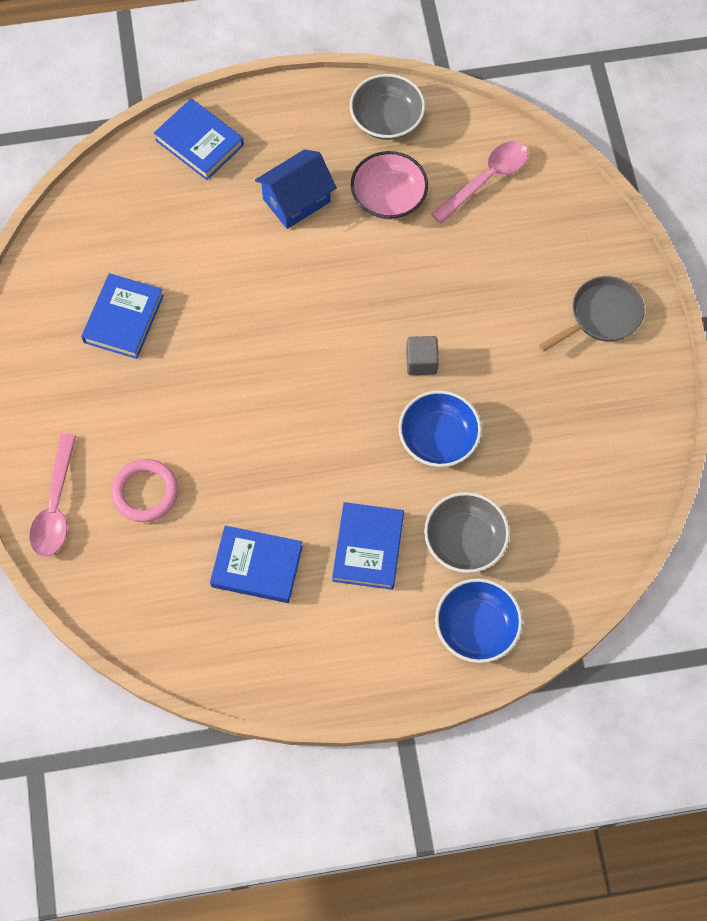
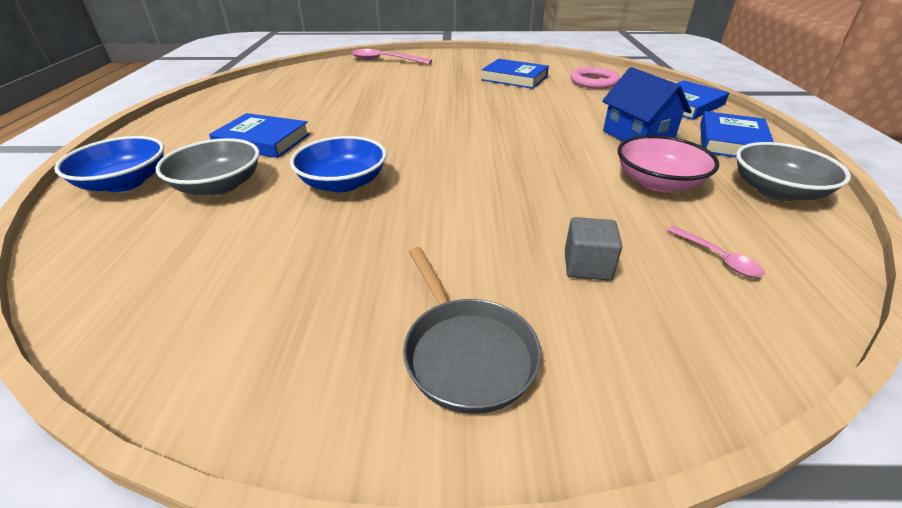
camera: 100 degrees right, 30 degrees down
(145, 492) = (377, 78): pink ring -> pink ring (594, 82)
(257, 566) = (291, 103): blue book -> blue book (731, 141)
(421, 362) = (438, 182): grey cube -> grey cube (587, 266)
(486, 179) = (718, 258): pink spoon -> pink spoon, size x0.54

